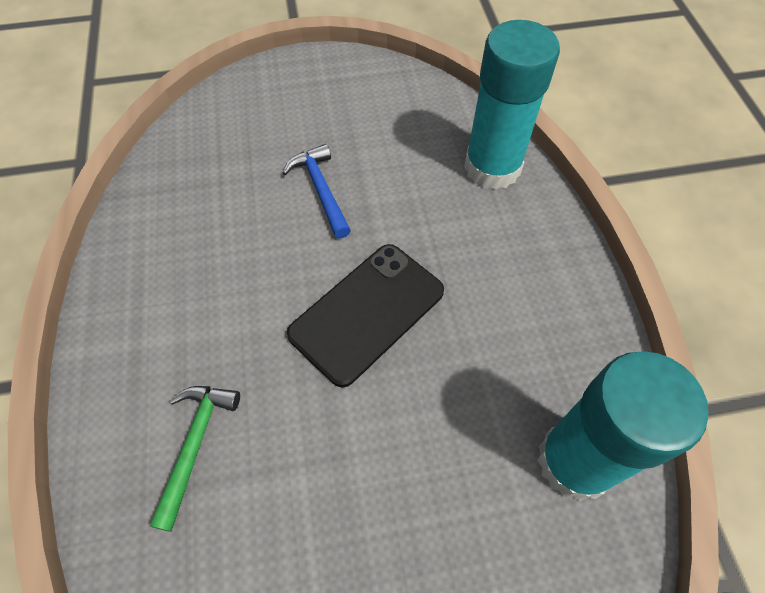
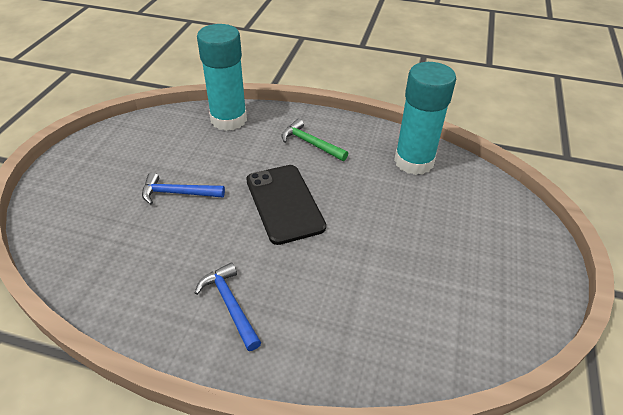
camera: 65 degrees left, 15 degrees down
(172, 334) = (230, 305): none -> blue hammer
(195, 445) = (321, 313): green hammer -> green hammer (310, 143)

